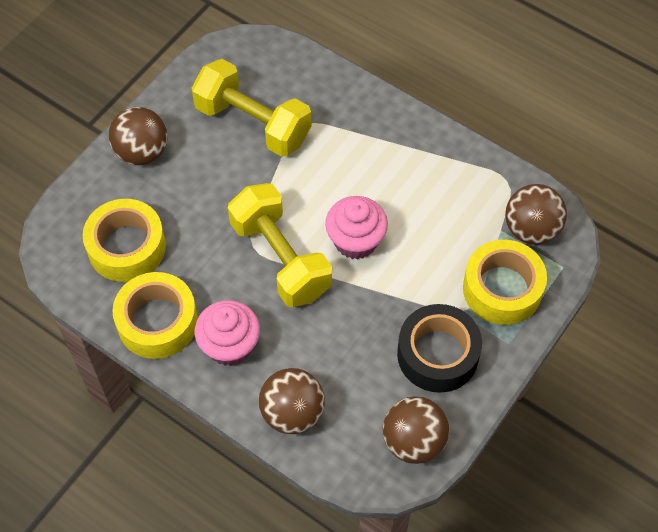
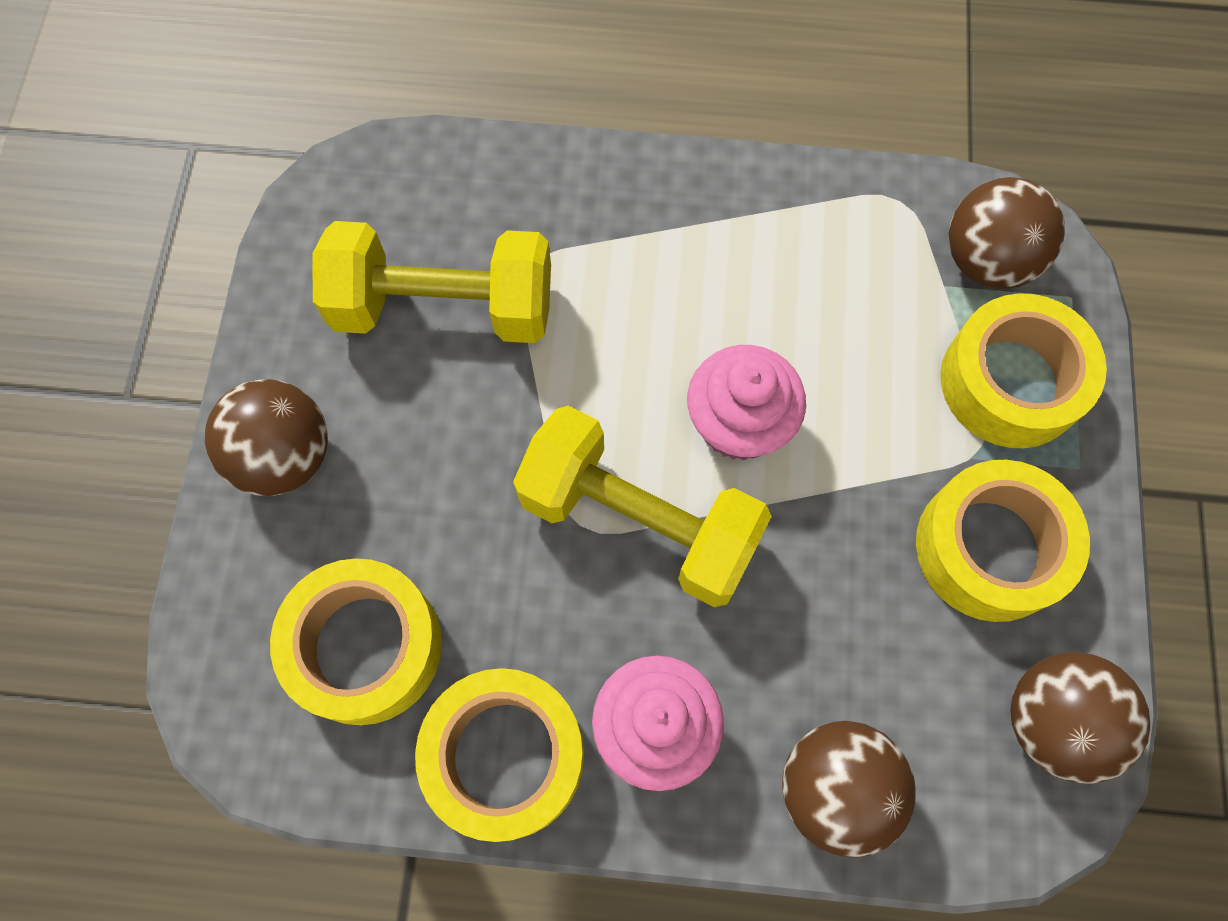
camera: 30 degrees left, 10 degrees up
(437, 354) = (990, 548): black tape -> yellow tape

